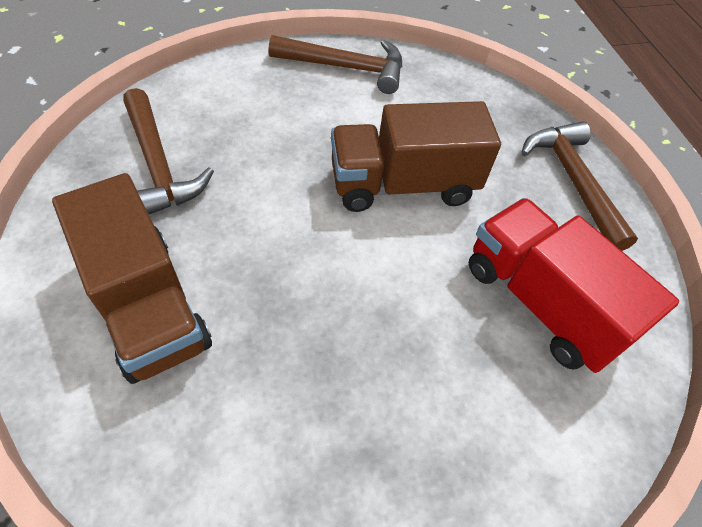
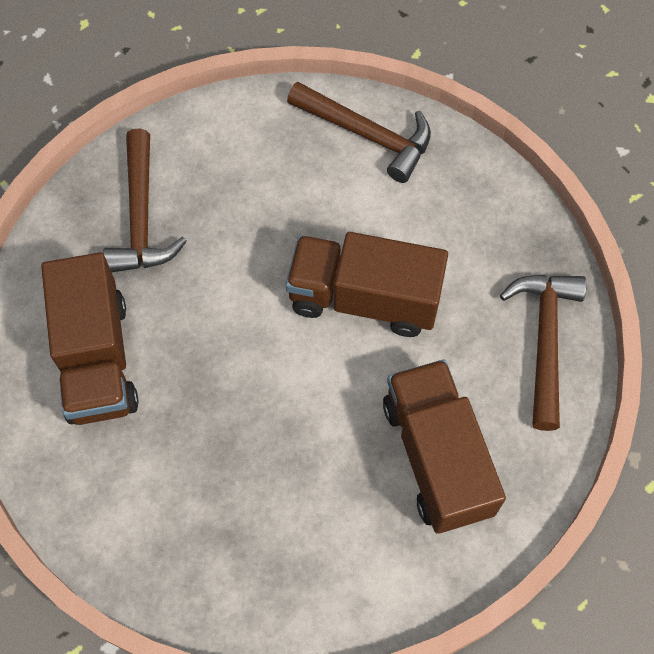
camera: 25 degrees right, 10 degrees up
(541, 302) = (437, 457): red truck -> brown truck

